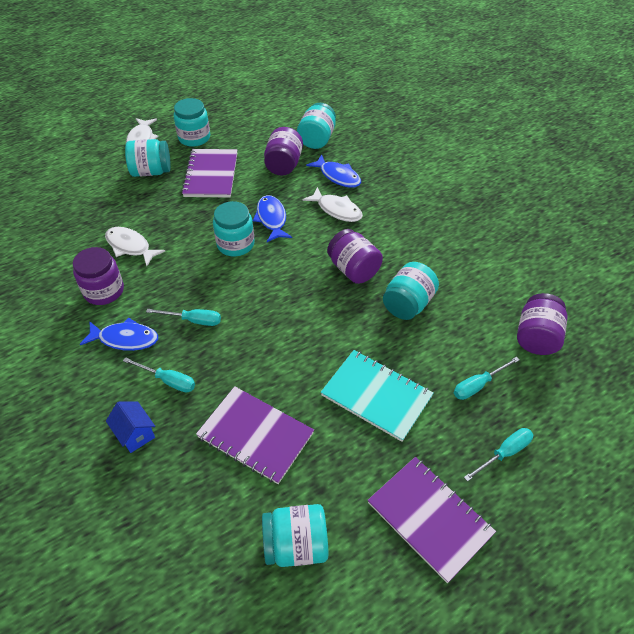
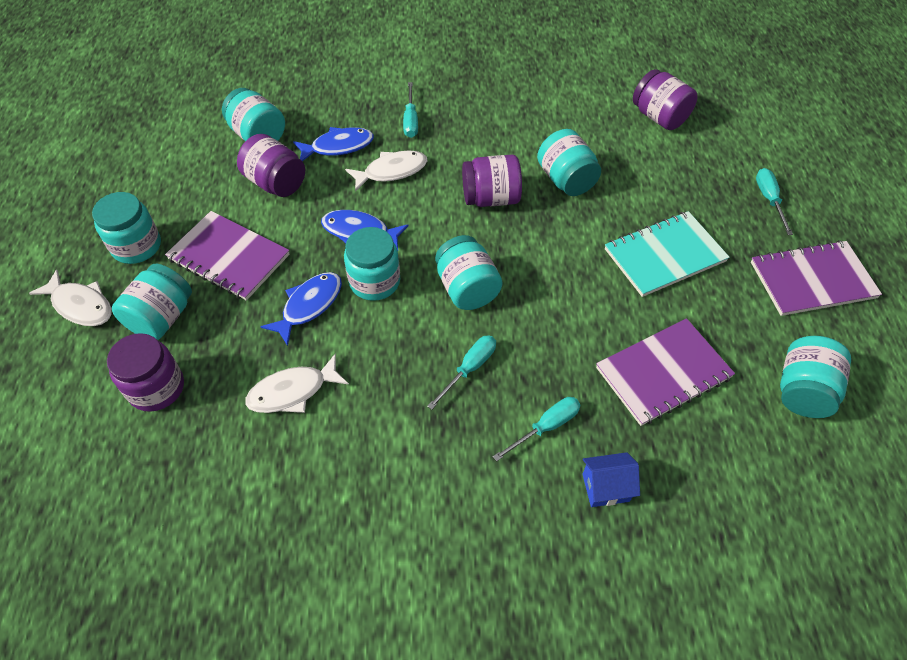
camera: 60 degrees left, 5 degrees up
(104, 291) = (353, 449): purple jar -> purple jar (156, 388)
(125, 339) = (453, 451): blue fish -> blue fish (309, 305)
(260, 291) = (467, 288): none -> turquoise jar
(478, 385) = (690, 180): turquoise screwdriver -> turquoise screwdriver (410, 120)

